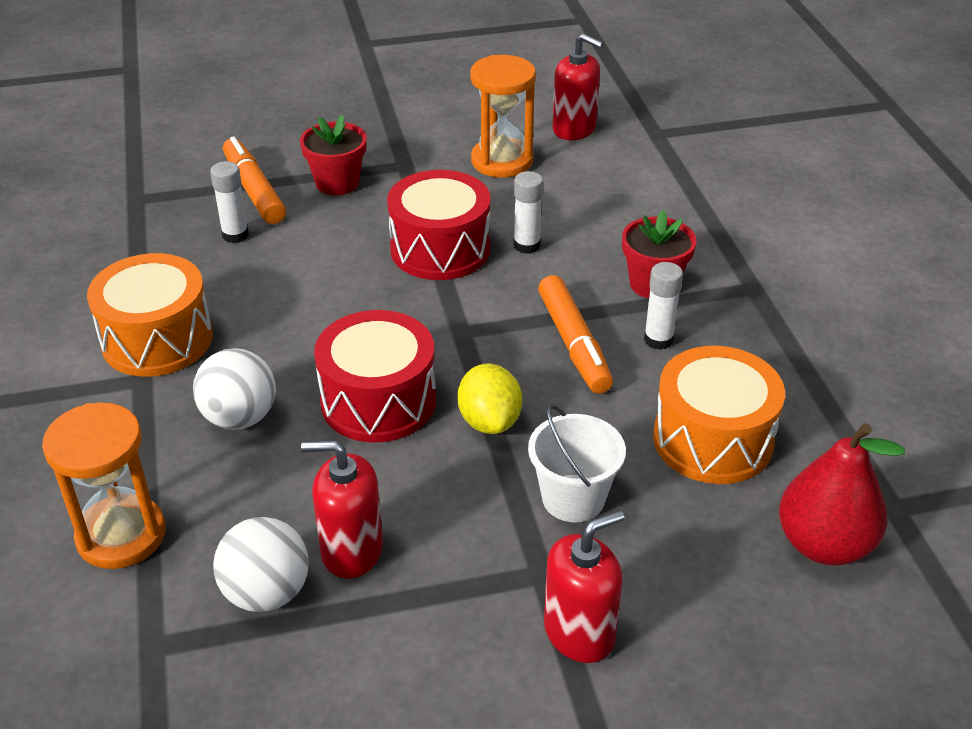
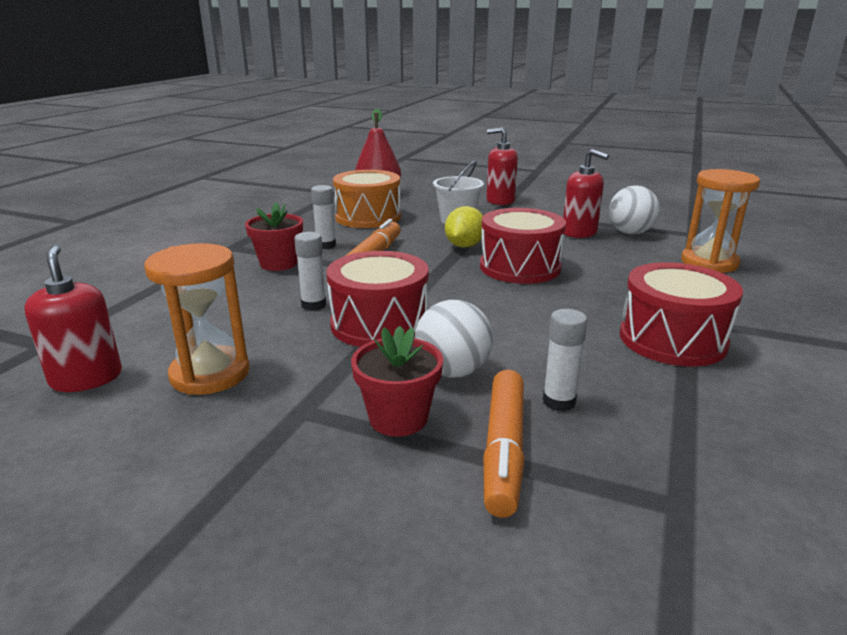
camera: 145 degrees left, 15 degrees down
(157, 339) = (672, 339): orange drum -> red drum
(240, 417) = (617, 283): white ball -> white ball (452, 371)

